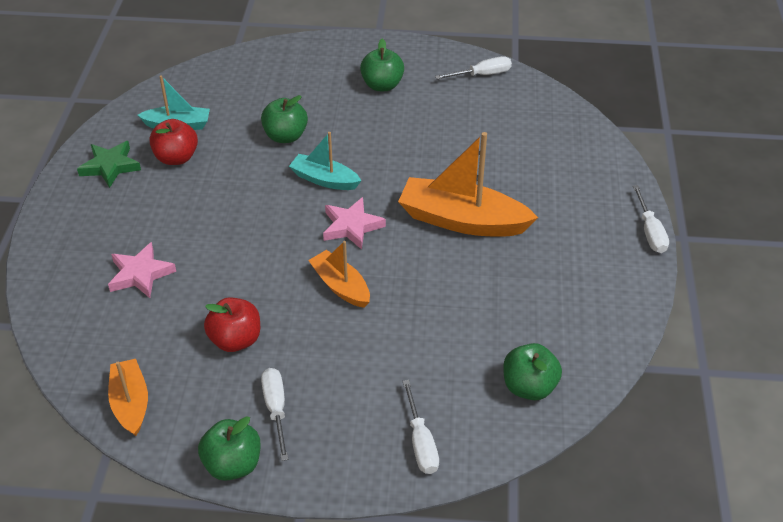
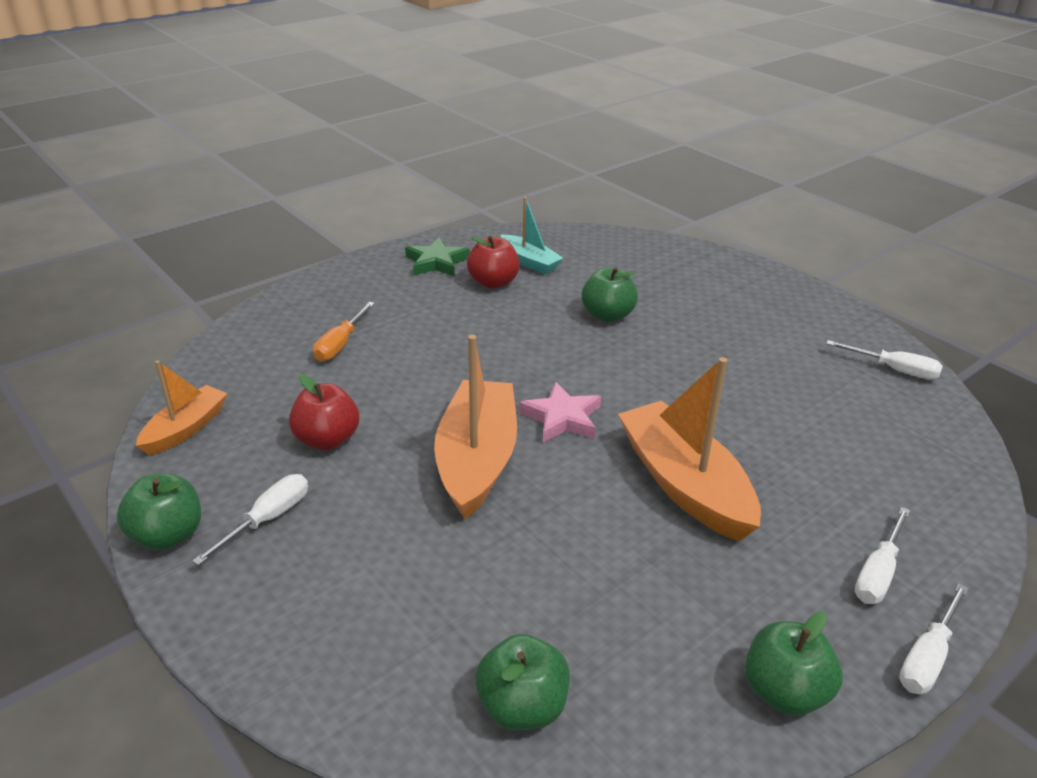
camera: 45 degrees right, 10 degrees down
(140, 274) = (340, 344): pink star -> orange screwdriver
(324, 180) = (593, 366): turquoise boat -> none
(341, 286) = (477, 460): orange boat -> orange boat, size x1.74
(382, 85) = (762, 324): green apple -> green apple (784, 692)
(421, 442) = (332, 660): white screwdriver -> white screwdriver (878, 573)

